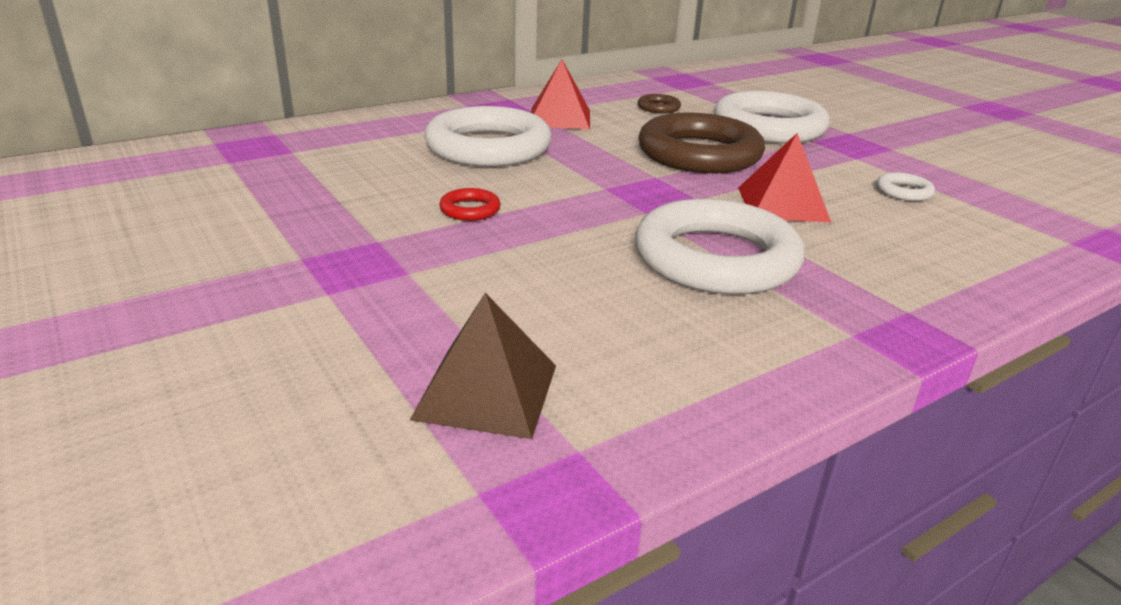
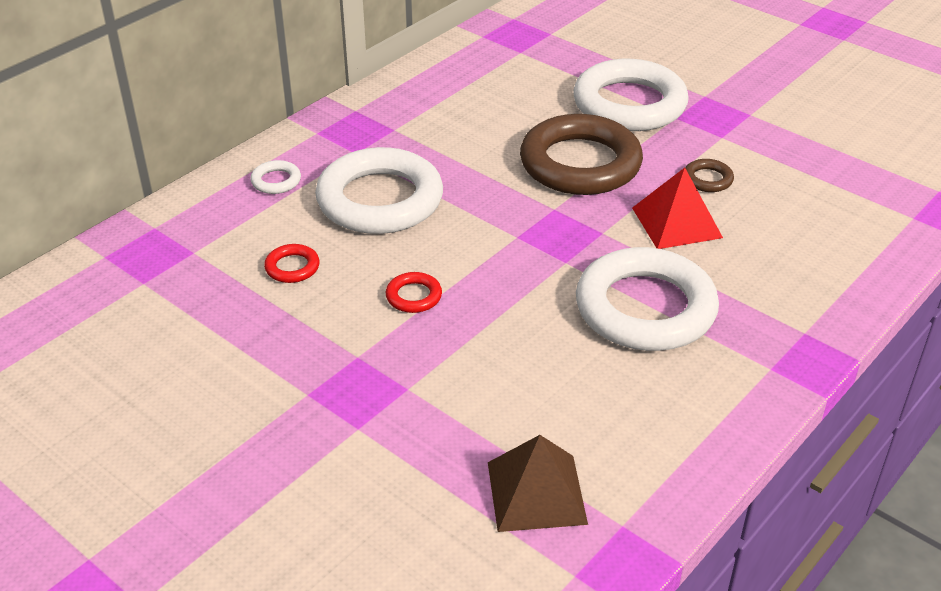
camera: 15 degrees left, 10 degrees up
(370, 173) = (292, 267): none -> red ring
(559, 118) = (423, 134): red pyramid -> none
(658, 108) = (513, 93): brown ring -> brown ring (707, 179)
(903, 191) = (772, 179): white ring -> white ring (276, 181)

